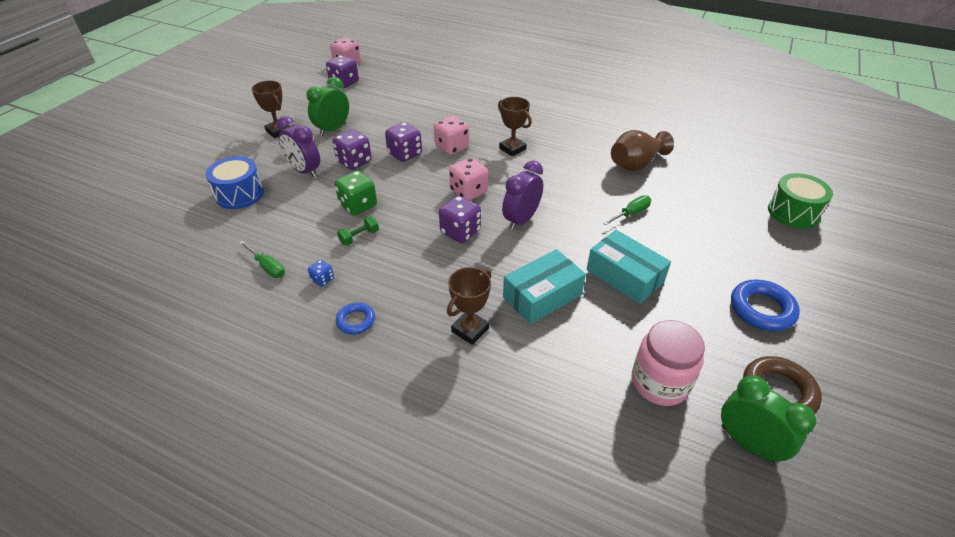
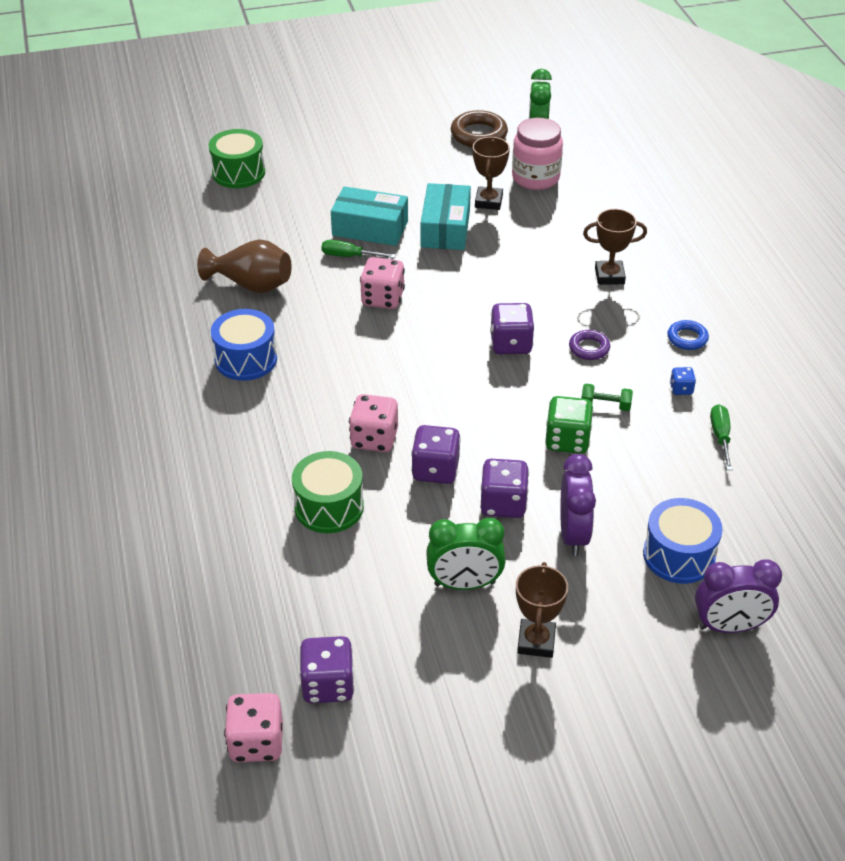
camera: 130 degrees left, 0 degrees up
(412, 263) = (589, 348): none -> purple ring
(427, 118) = (329, 507): none -> green drum
(468, 192) = (443, 375): pink dice -> pink dice (382, 298)
(512, 149) = (320, 387): brown trophy -> brown trophy (488, 201)
(521, 220) = (444, 316): purple clock -> purple clock (729, 626)
(542, 296) = (525, 259): turquoise box -> turquoise box (370, 228)
(564, 137) = (246, 359): none -> blue drum
(762, 309) = (401, 158): blue ring -> none

